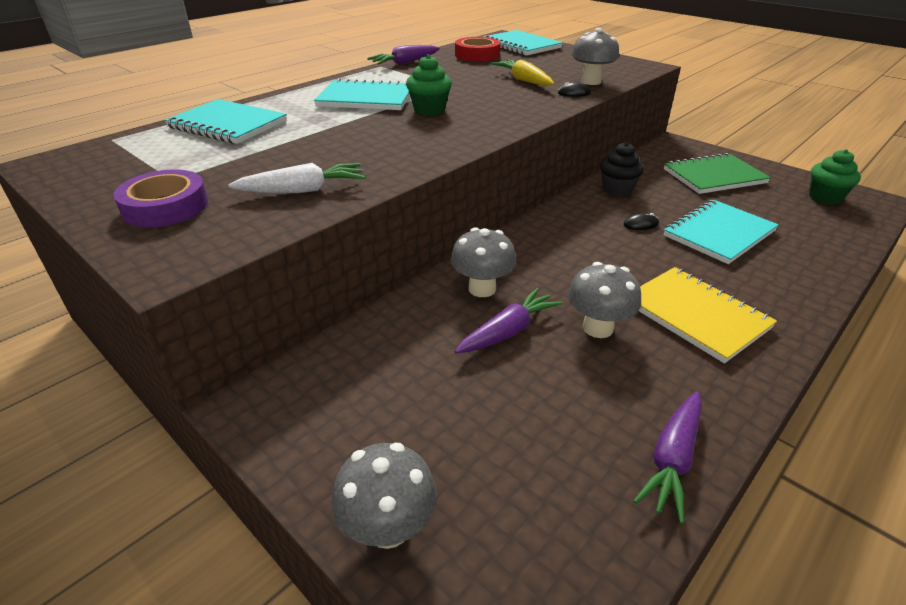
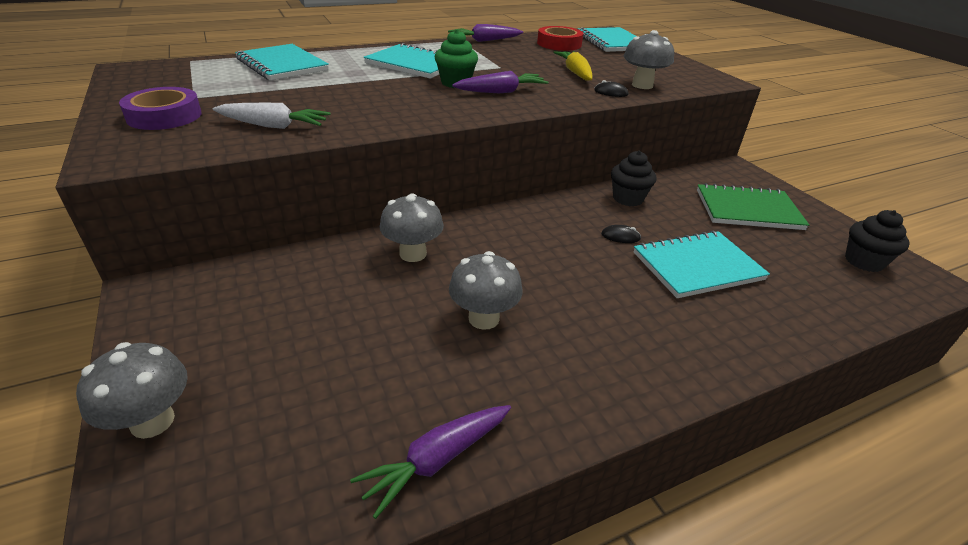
camera: 20 degrees right, 0 degrees up
(508, 331) = (400, 296): purple carrot -> purple carrot (501, 92)
(695, 315) = (593, 337): yellow notebook -> none
(825, 197) = (863, 261): green cupcake -> black cupcake

